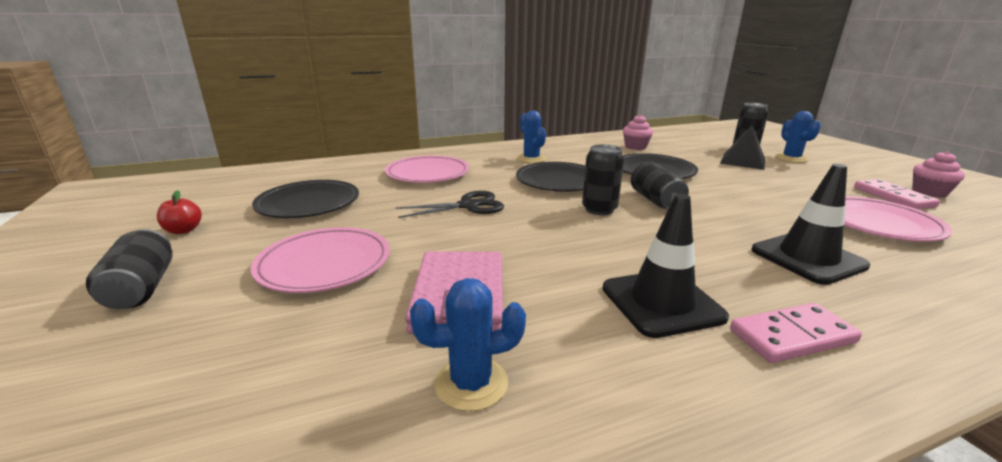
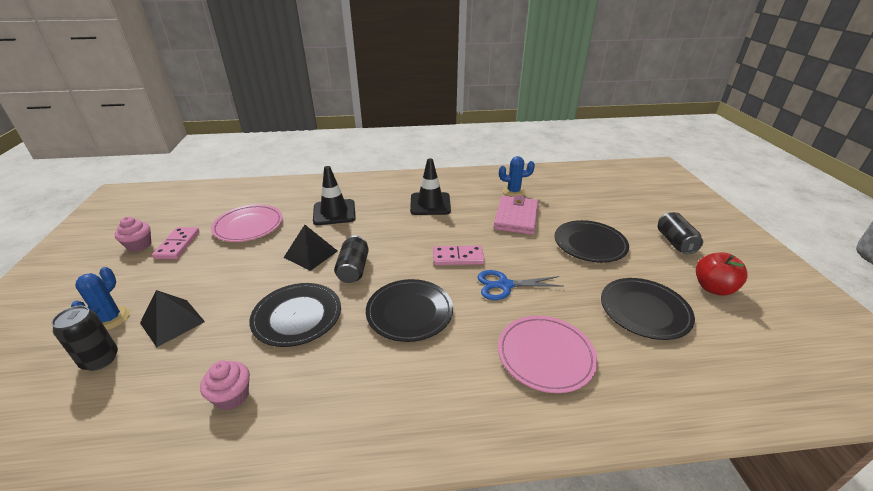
camera: 165 degrees left, 10 degrees up
(184, 230) = (713, 288): red apple -> red apple, size x1.62
(324, 264) = (590, 244): pink plate -> black plate
(468, 206) = (505, 285): black scissors -> blue scissors
(531, 159) = (409, 378): blue cactus -> none
(599, 209) = (406, 265): black can -> none
(728, 206) = (311, 254): none -> black pyramid
(792, 336) = (397, 188): pink domino -> pink domino (458, 257)

